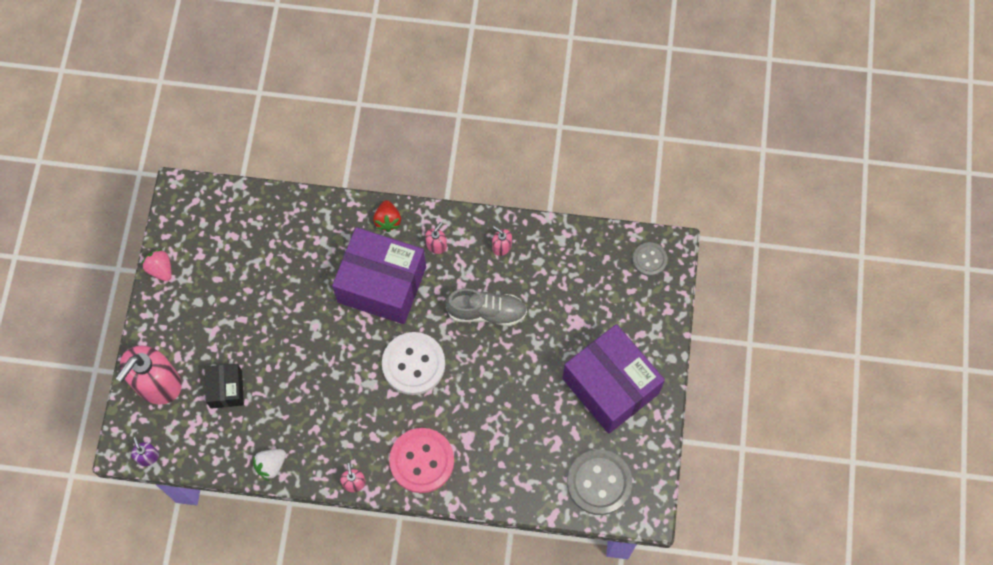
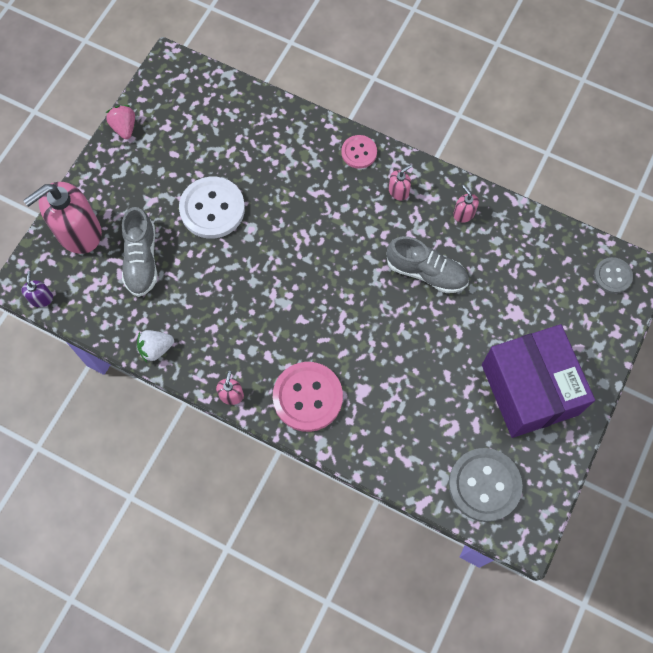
camera: 20 degrees right, 0 degrees up
(226, 389) = (141, 260): black box -> grey shoe
(382, 284) = (331, 211): purple box -> none
(387, 220) = (359, 152): red strawberry -> pink button
(413, 364) = (334, 298): white button -> white button (212, 209)

